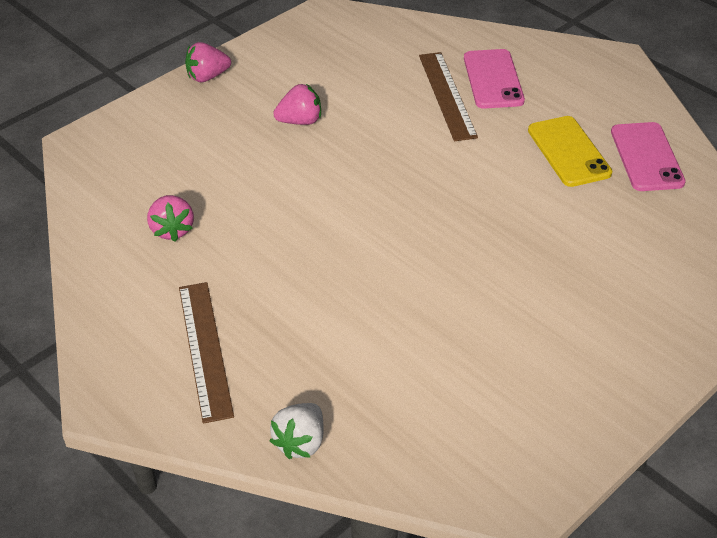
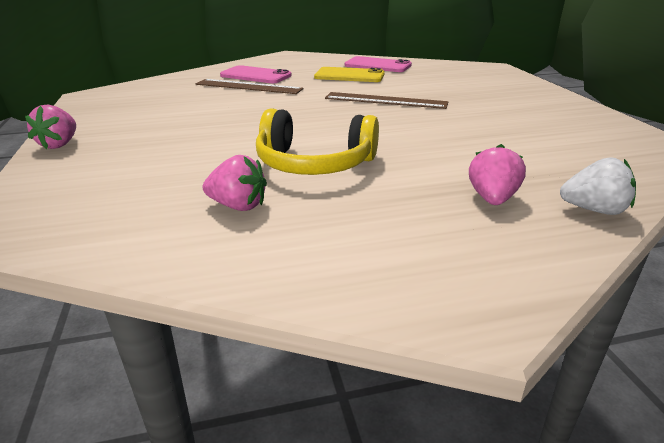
camera: 60 degrees left, 15 degrees down
(205, 349) = (436, 228): brown ruler -> brown ruler (385, 100)
(275, 236) = (314, 163): none -> yellow headphones
(300, 121) = (190, 126): pink strawberry -> pink strawberry (492, 199)
(300, 442) = (594, 210): white strawberry -> white strawberry turned 45 degrees counterclockwise

